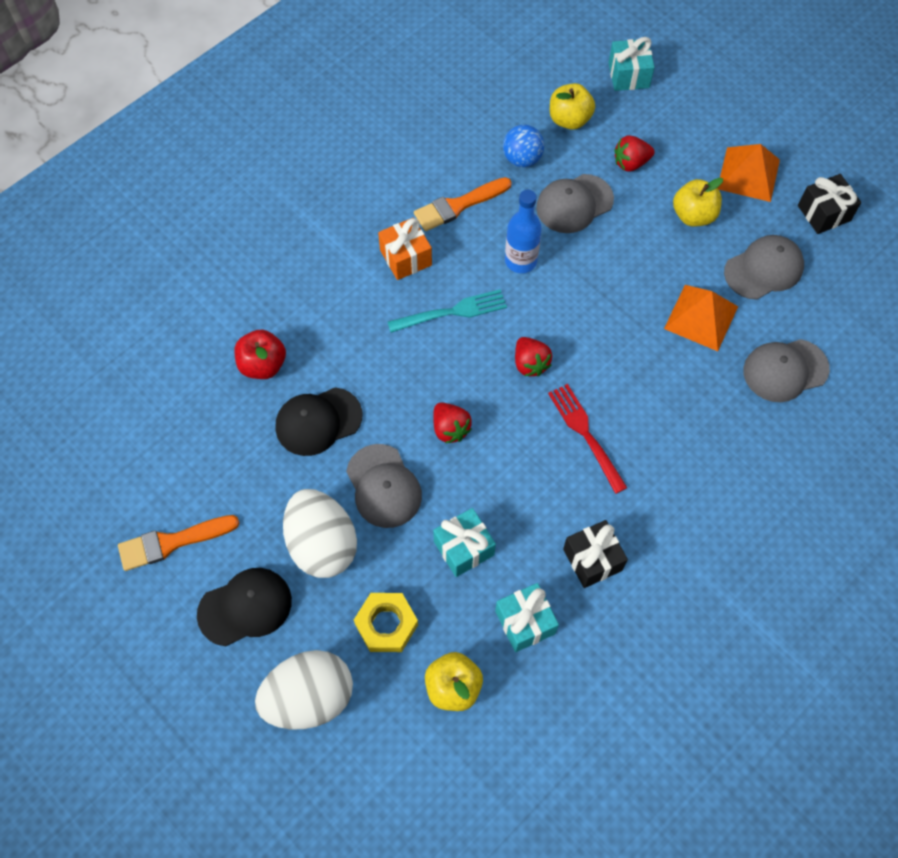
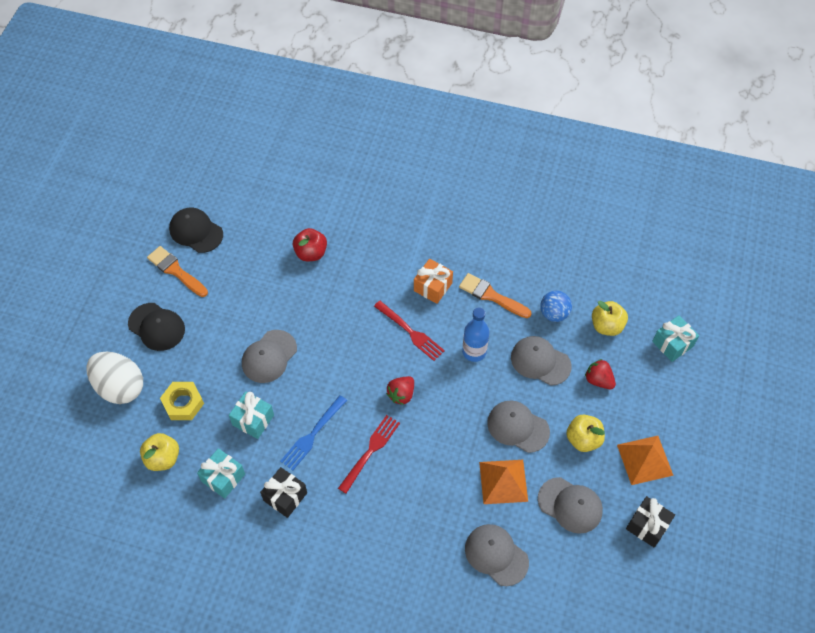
camera: 60 degrees right, 5 degrees down
(318, 421) = (291, 300): black cap -> black cap (196, 231)
(322, 544) = (214, 344): white egg -> none
(450, 429) = (328, 372): red strawberry -> none
(452, 312) = (410, 332): turquoise fork -> red fork
(526, 488) = (312, 435): none -> blue fork
(642, 268) = (518, 427): none -> grey cap

